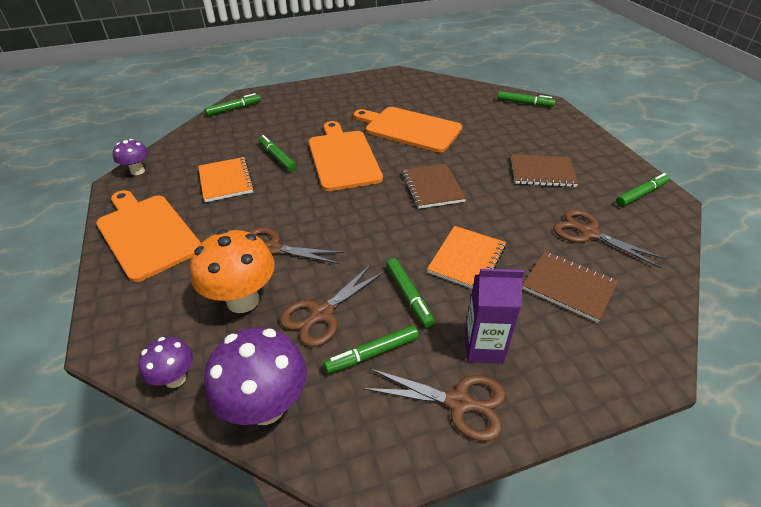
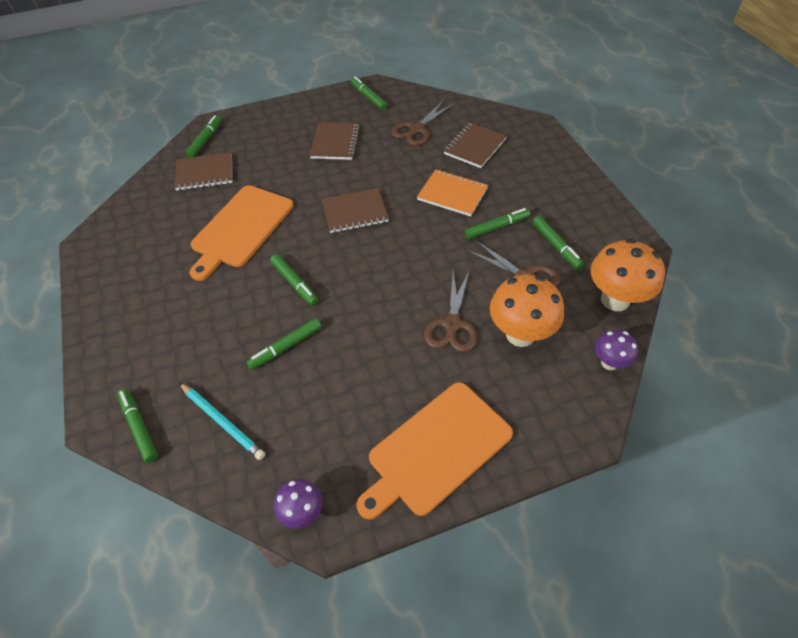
camera: 90 degrees left, 10 degrees up
(223, 136) = (222, 422): none -> turquoise pencil
(226, 181) = (333, 392): orange notebook -> none
(266, 406) = (615, 300): purple mushroom -> orange mushroom
(343, 158) = (294, 283): orange cutting board -> green marker
(459, 403) = (583, 204): brown scissors -> none
(478, 107) = (205, 173): none -> brown notebook
(483, 347) = (537, 190): purple carton -> none

